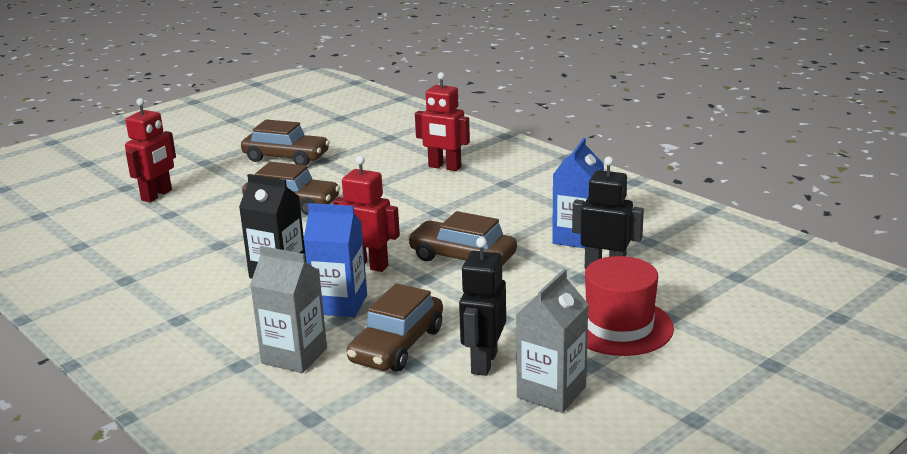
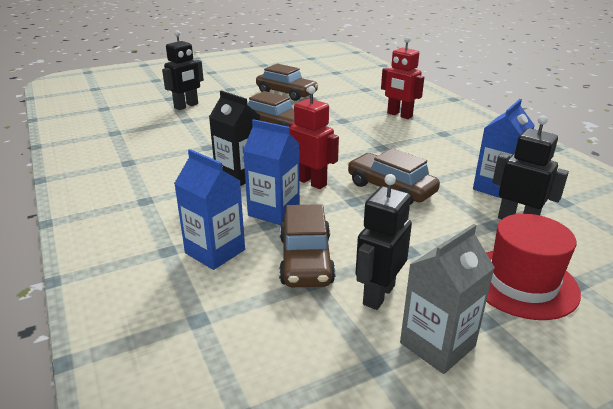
camera: 15 degrees right, 5 degrees up
(157, 195) = (186, 106): red robot -> black robot
(294, 356) = (215, 251): grey carton -> blue carton
(397, 345) = (305, 260): brown car -> brown car turned 45 degrees counterclockwise

